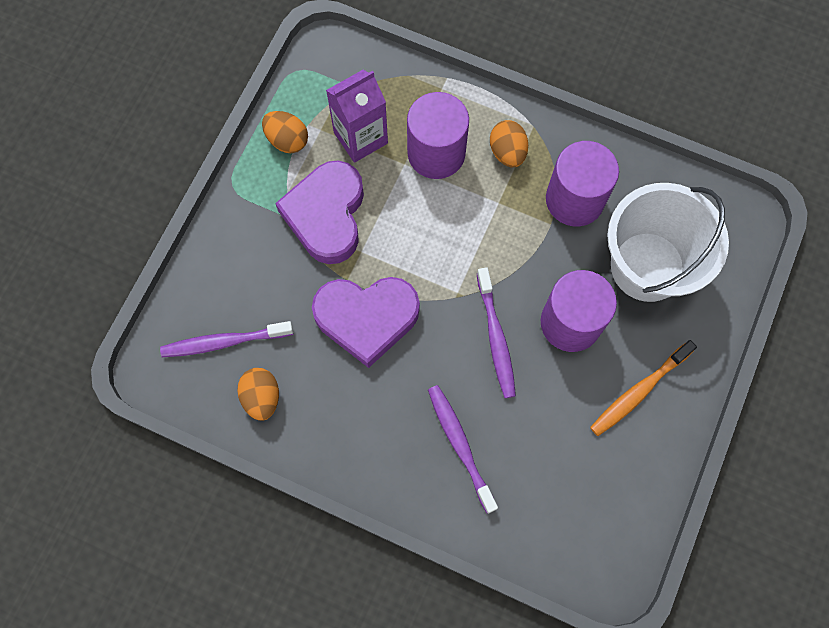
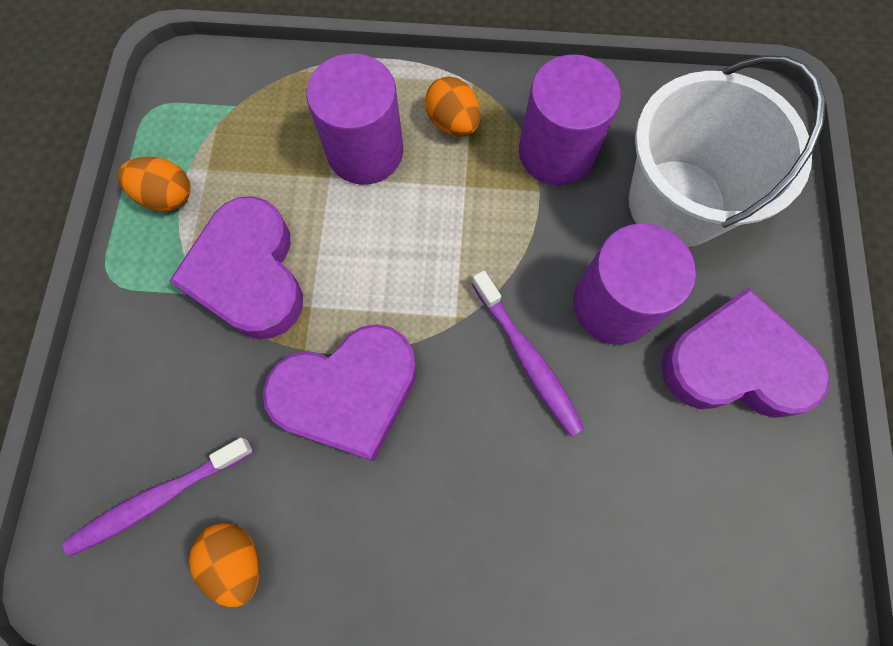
camera: 20 degrees left, 0 degrees up
(360, 138) = (262, 163): purple carton -> none
(460, 445) = (537, 525): purple toothbrush -> none
(639, 391) = (735, 363): orange toothbrush -> purple heart

